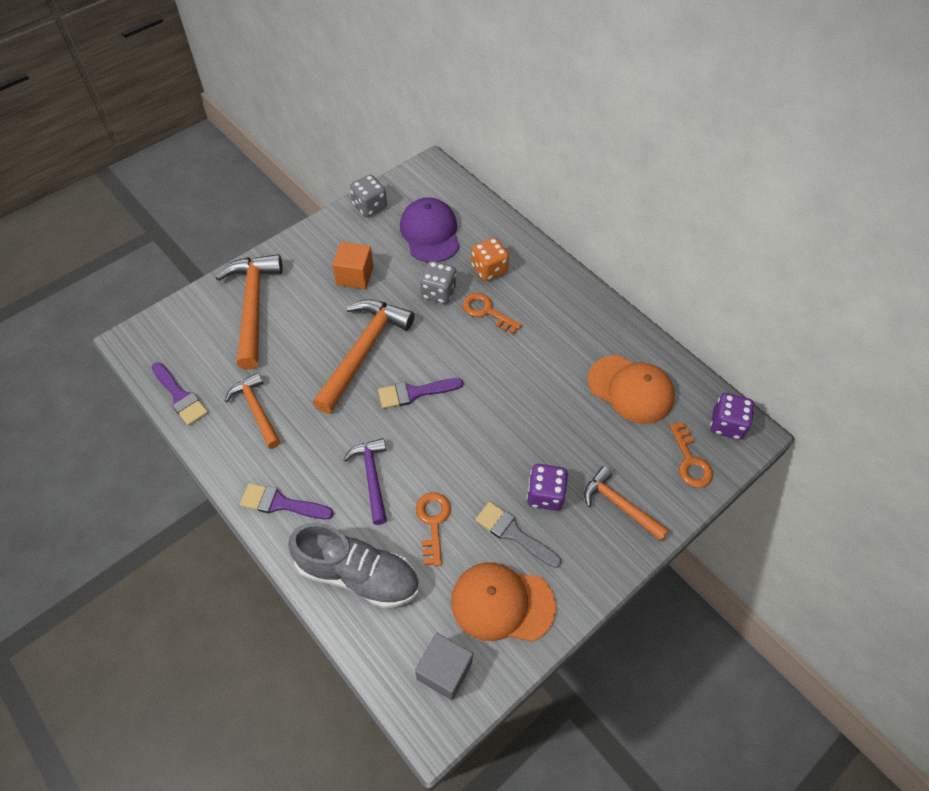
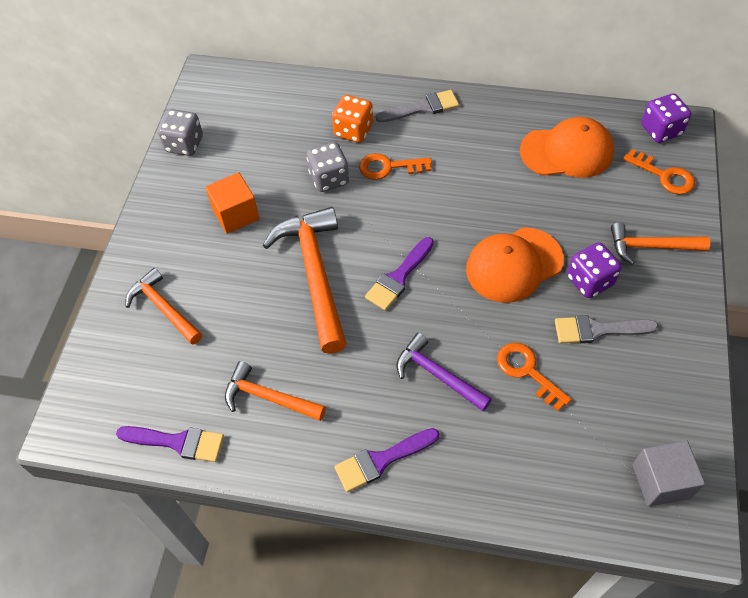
camera: 35 degrees left, 0 degrees up
(253, 307) = (164, 308): orange hammer -> orange hammer, size x0.59
(358, 574) = (512, 464): grey shoe -> none
(430, 233) = (267, 133): purple cap -> none
(502, 603) = (647, 391): orange cap -> orange cap (514, 265)
(555, 285) = (422, 108): none -> grey brush

